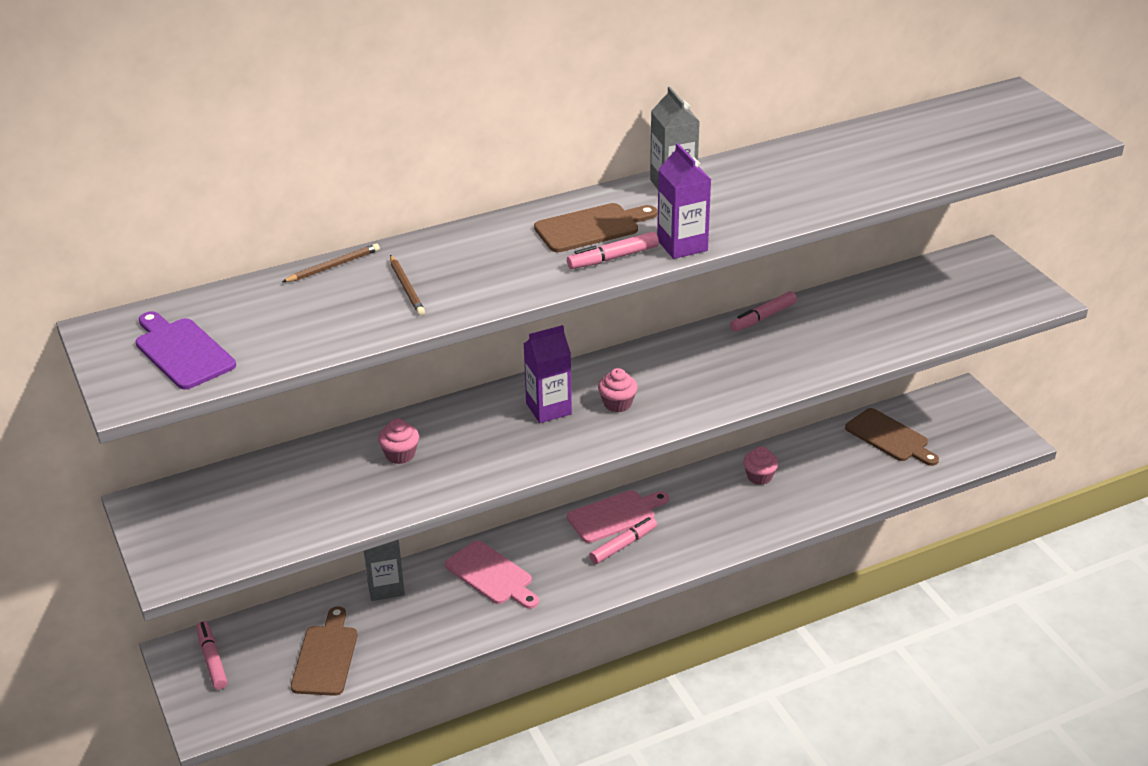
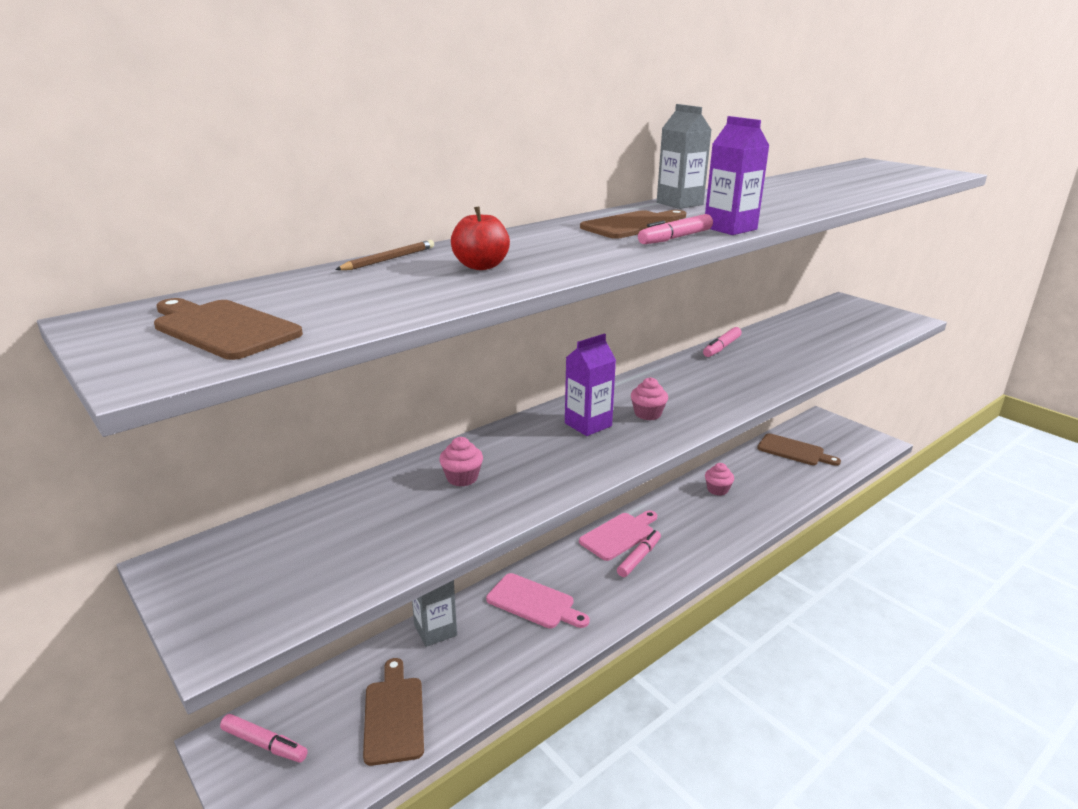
camera: 15 degrees left, 10 degrees down
(182, 351) = (222, 328): purple cutting board -> brown cutting board
(212, 660) = (264, 744): pink marker -> pink marker turned 150 degrees clockwise
(406, 287) = (481, 266): brown pencil -> red apple

